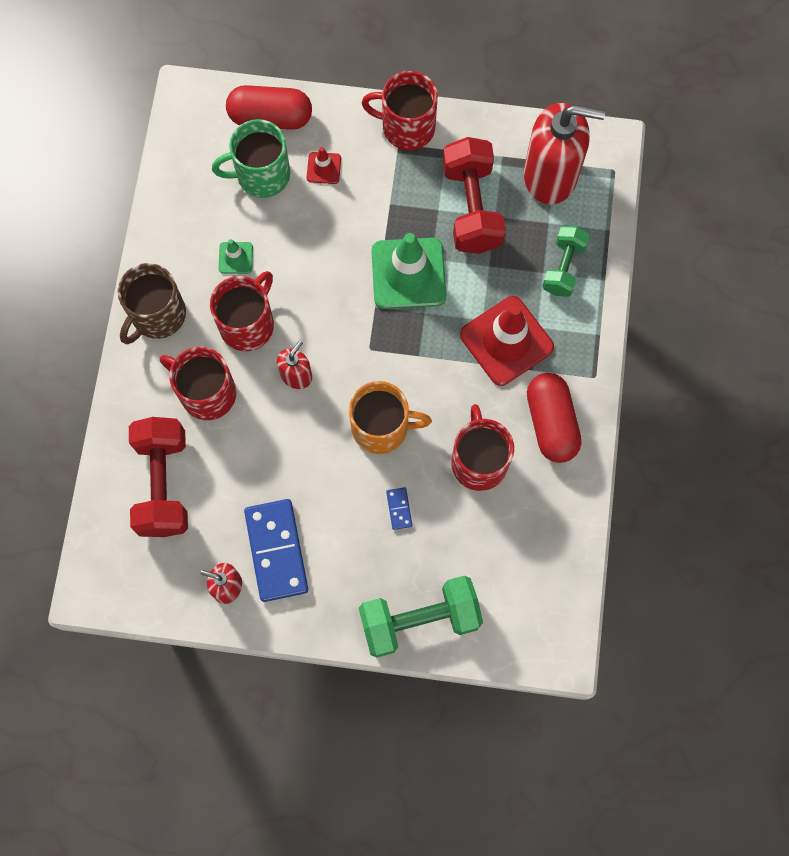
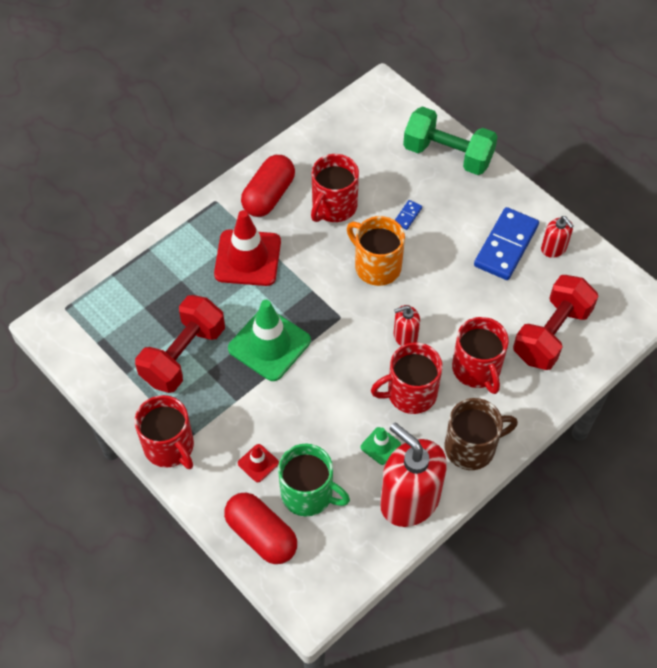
camera: 140 degrees left, 15 degrees down
(550, 175) = (109, 336): red soap dispenser -> red soap dispenser (409, 500)
(563, 267) = (165, 273): green dumbbell -> none

